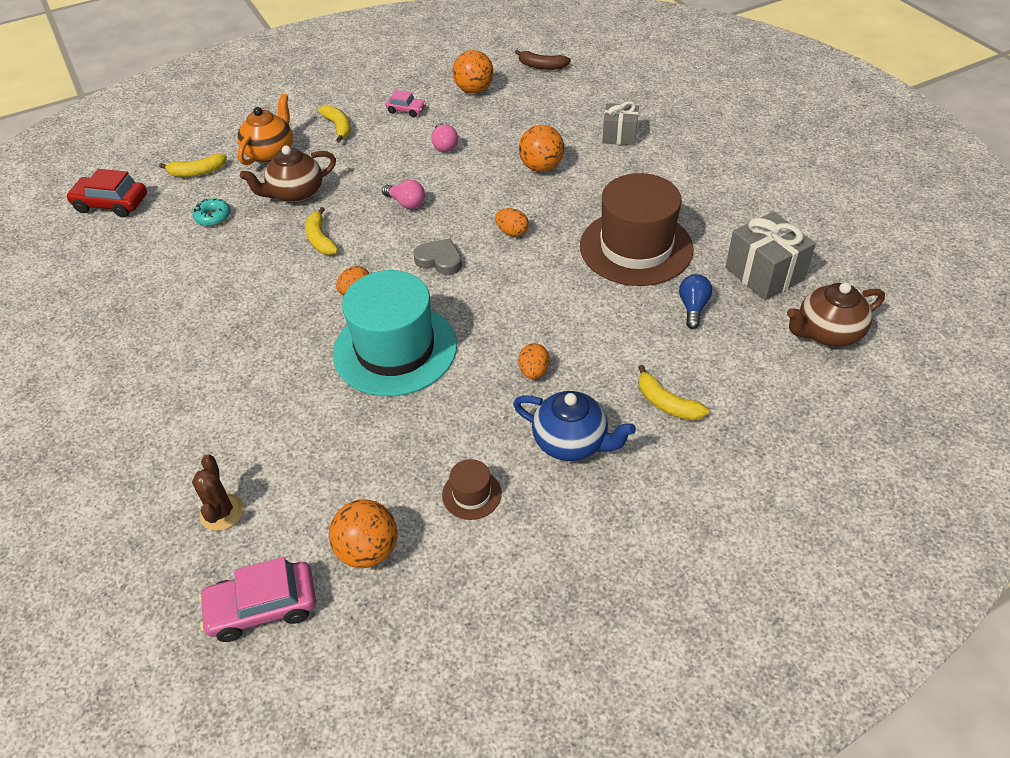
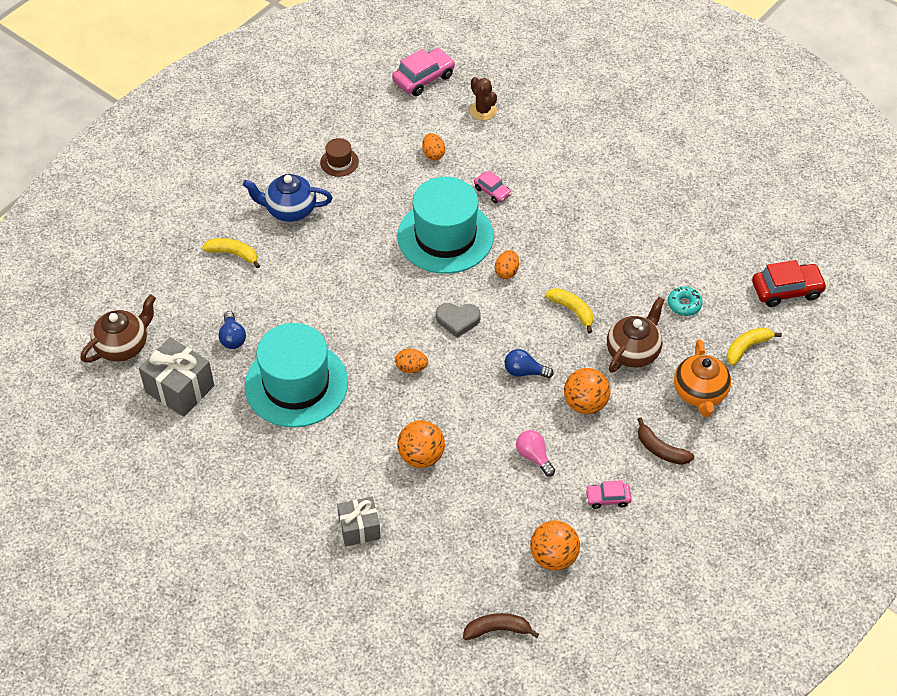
camera: 155 degrees right, 5 degrees up
(302, 386) = (492, 191): none -> pink car
(338, 127) = (660, 449): yellow banana -> brown banana
(368, 550) = (384, 118): orange ball -> orange ball (585, 404)
(406, 203) = (524, 372): pink light bulb -> blue light bulb
(533, 372) = (336, 249): orange egg -> orange egg (433, 154)
(636, 247) = (296, 384): brown hat -> turquoise hat

